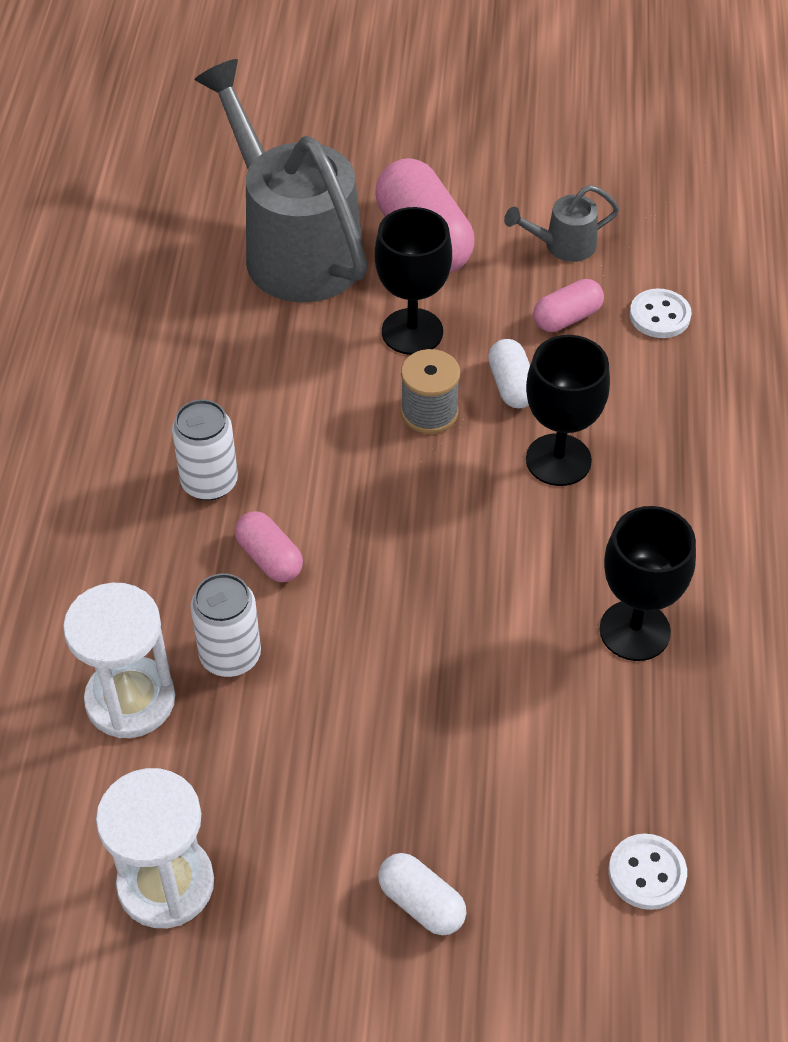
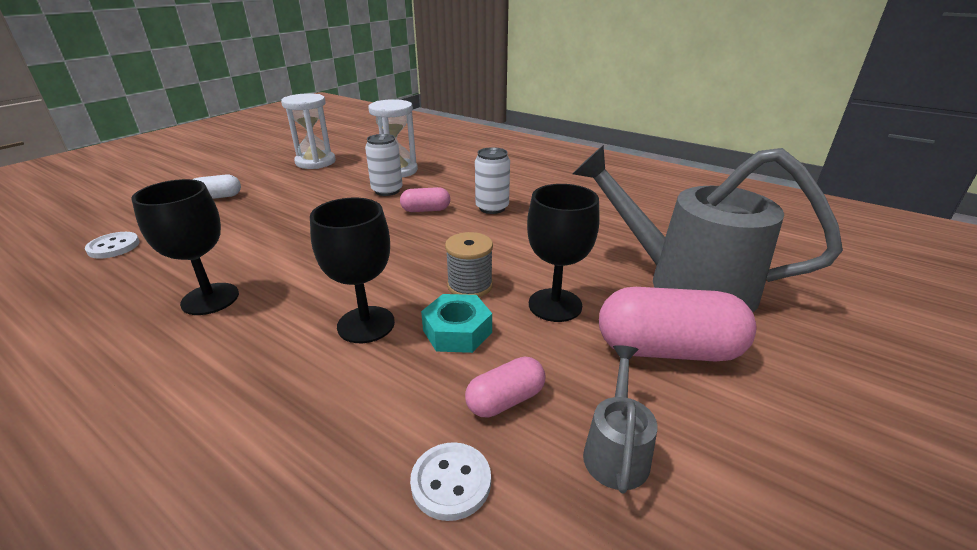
camera: 120 degrees right, 20 degrees down
(294, 247) = (685, 283): grey watering can -> grey watering can turned 150 degrees counterclockwise
(511, 385) = (457, 331): white capsule -> turquoise nut
(567, 318) = (505, 400): pink capsule -> pink capsule turned 60 degrees clockwise

